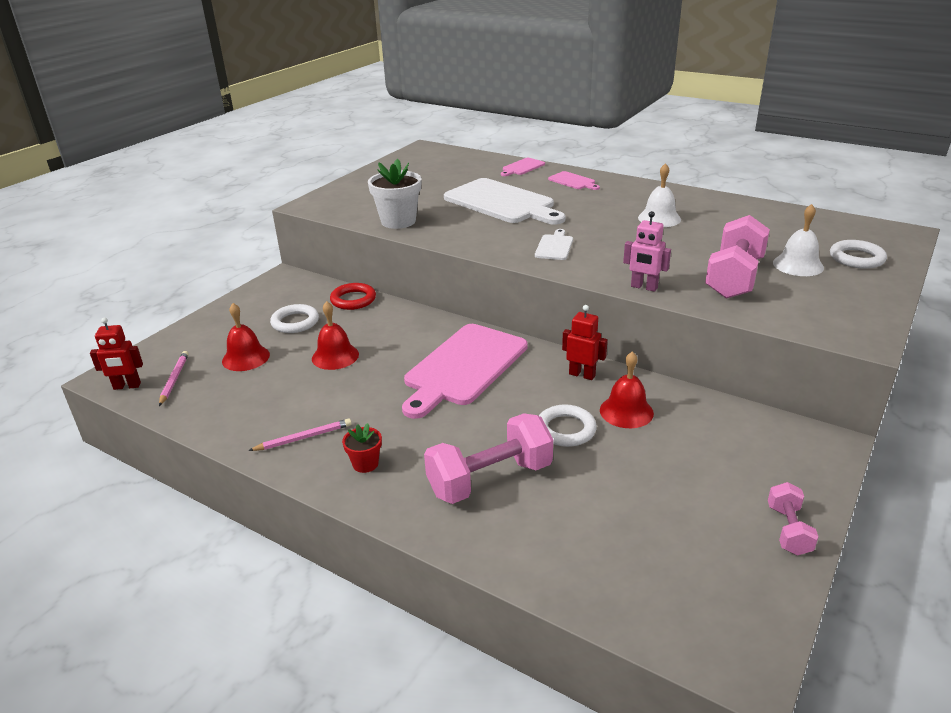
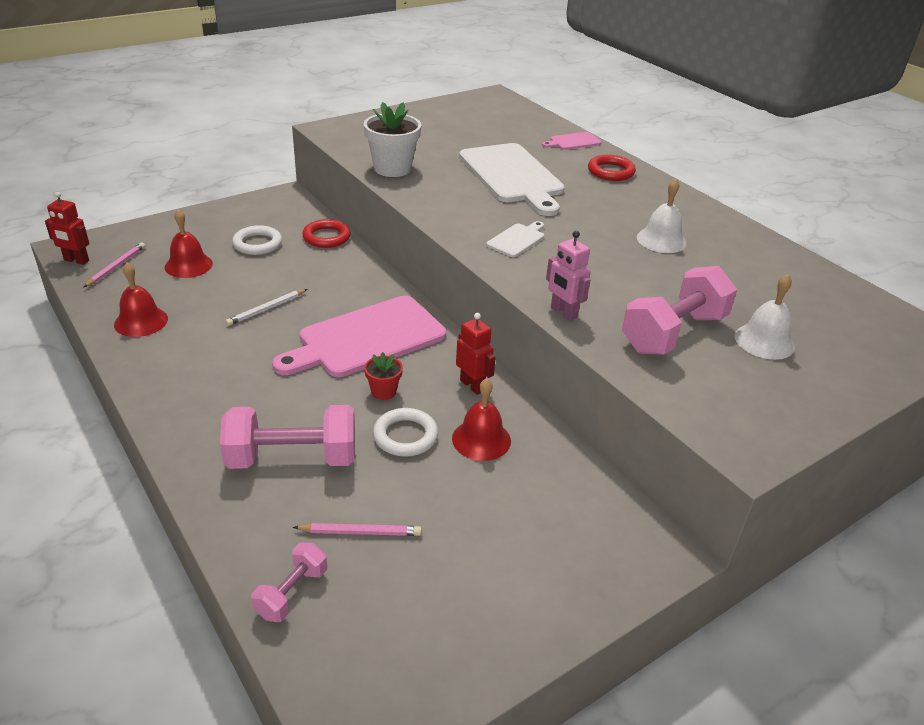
camera: 20 degrees right, 5 degrees up
(303, 438) = (171, 358): pink pencil -> pink pencil (360, 532)
(335, 356) = (263, 289): red bell -> red bell (141, 321)
(354, 371) = (266, 309): none -> white pencil
(365, 464) = (200, 402): red flower pot -> red flower pot (383, 391)
(573, 181) = (610, 172): pink cutting board -> red ring
(788, 530) = (530, 627): pink dumbbell -> pink dumbbell (292, 593)
(856, 258) = (845, 355): white ring -> none

